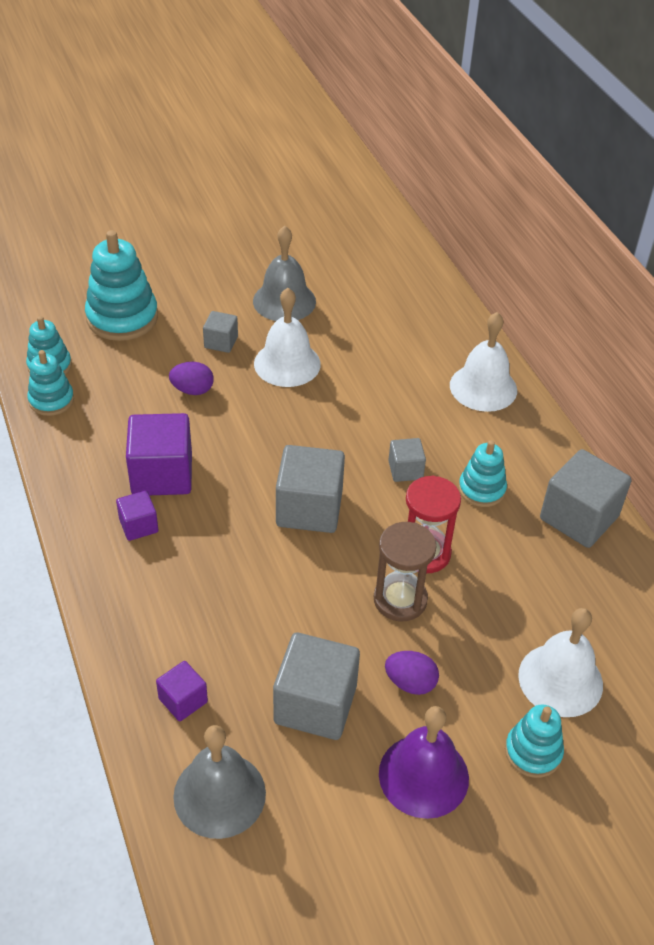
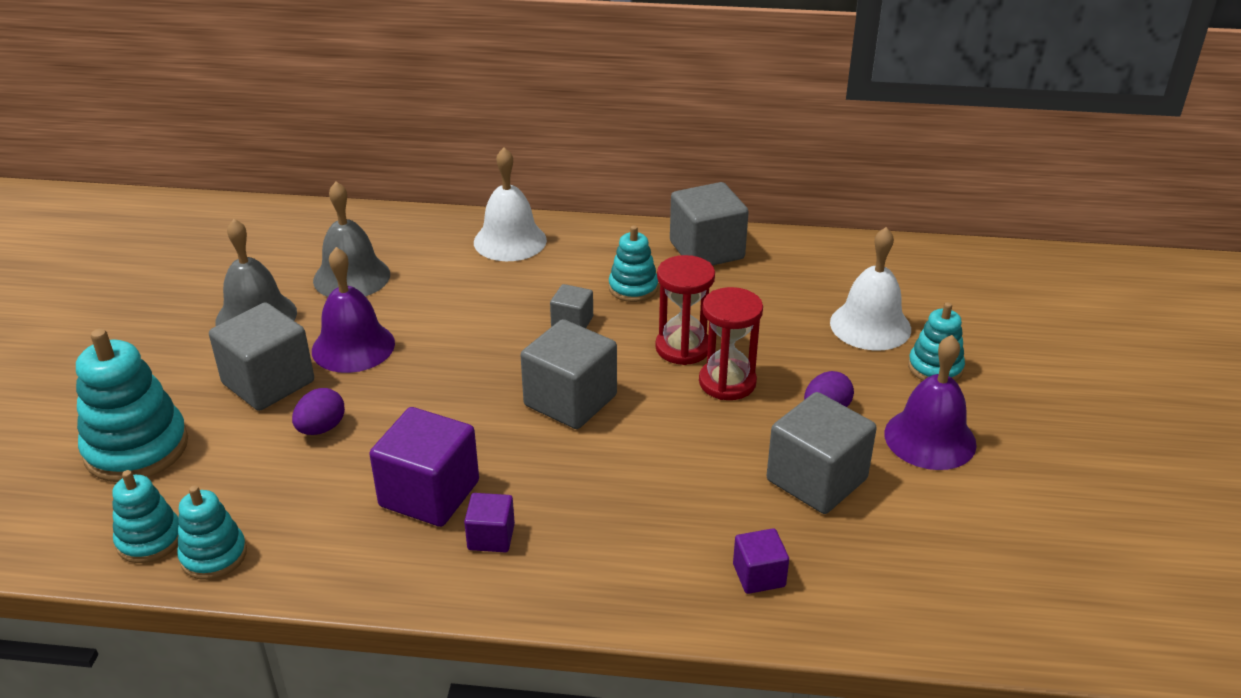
camera: 60 degrees left, 10 degrees down
(219, 794) = (889, 584): grey bell -> grey bell (351, 277)
(221, 342) = (268, 382): grey cube -> grey cube, size x1.90
(287, 363) = (353, 346): white bell -> purple bell
(400, 600) = (727, 382): brown hourglass -> red hourglass

